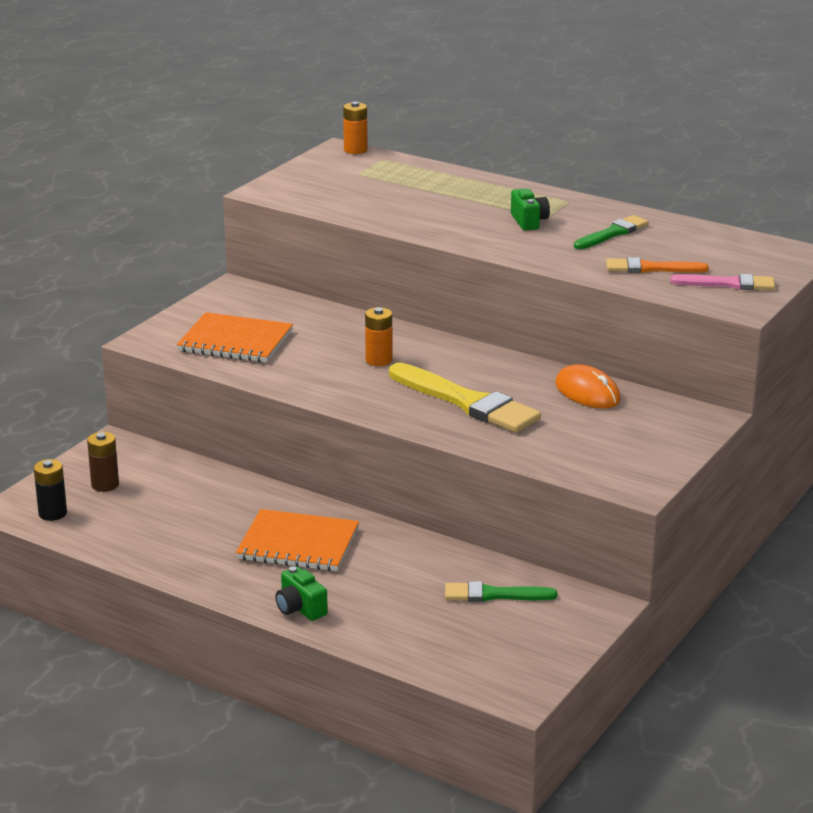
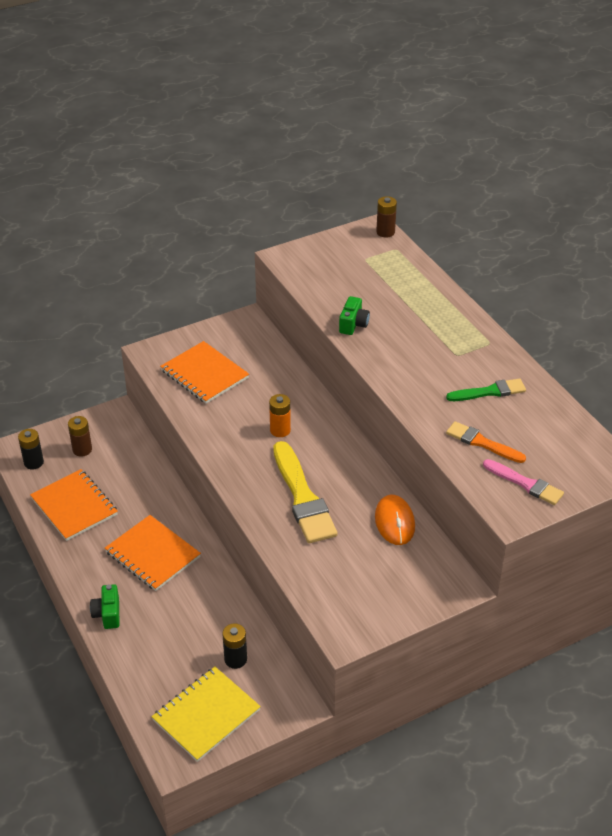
camera: 30 degrees right, 15 degrees up
(151, 534) = (74, 506): none -> orange notebook
(355, 150) = (385, 232): orange battery -> brown battery
(494, 595) = (235, 659): green brush -> black battery
(512, 648) = (206, 715): none -> yellow notebook
(529, 221) = (439, 355): green camera -> green camera (353, 324)

